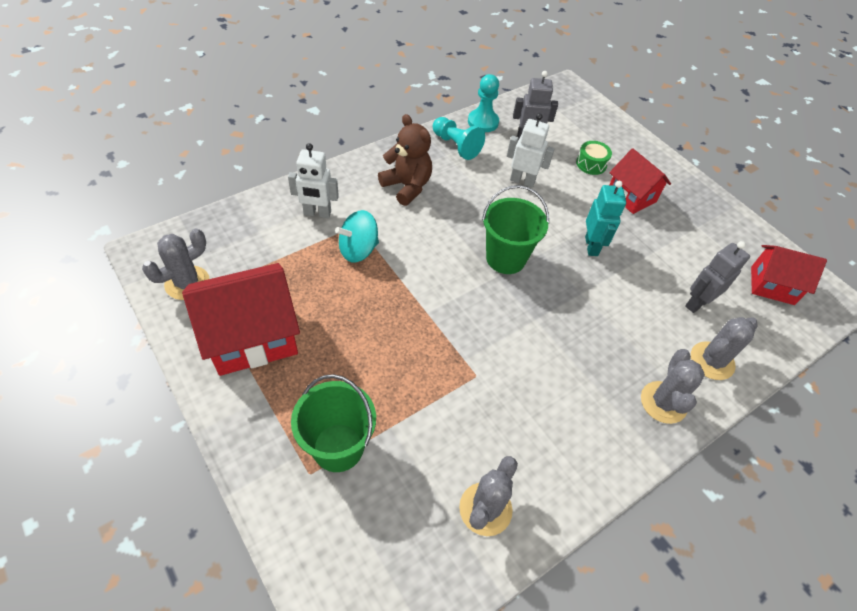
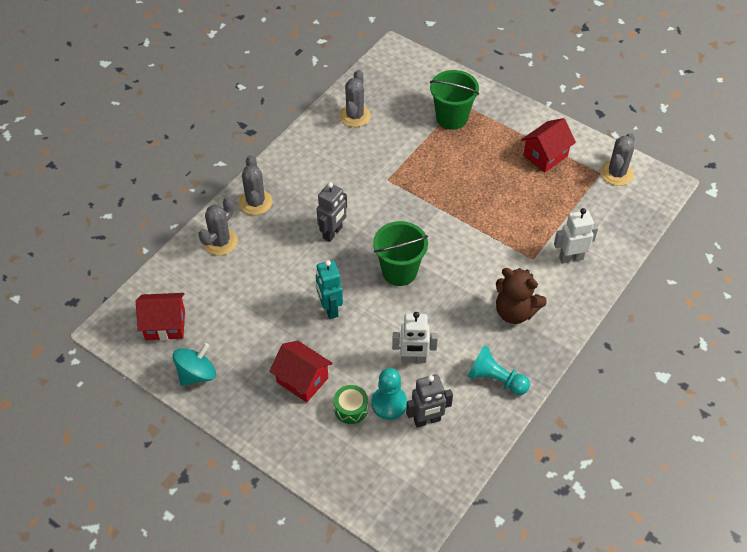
camera: 165 degrees right, 0 degrees up
(252, 337) = (545, 156): red house -> red house, size x0.62
(358, 250) = (518, 238): turquoise spinning top -> turquoise spinning top (197, 374)
(483, 122) = (484, 425): turquoise pawn -> turquoise pawn (389, 403)
(697, 303) = (233, 285): grey robot -> grey robot (333, 233)

